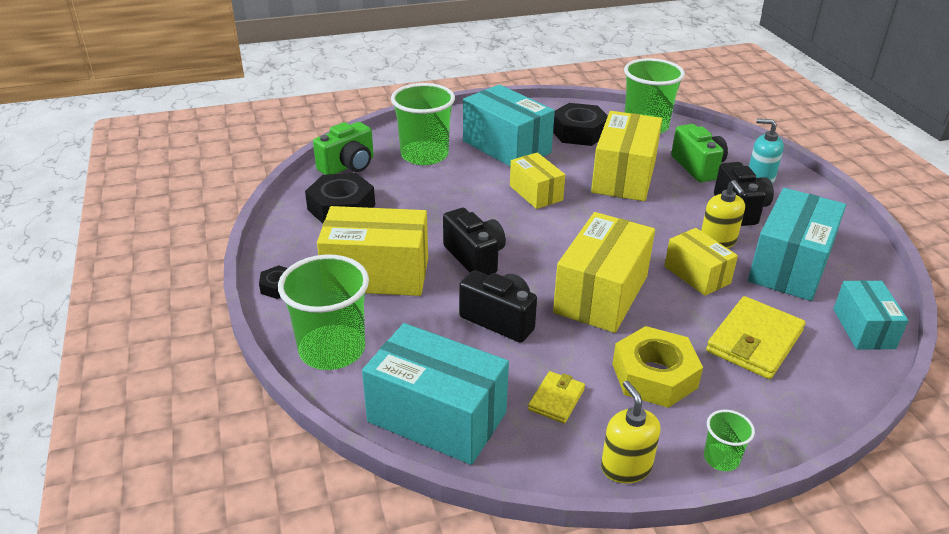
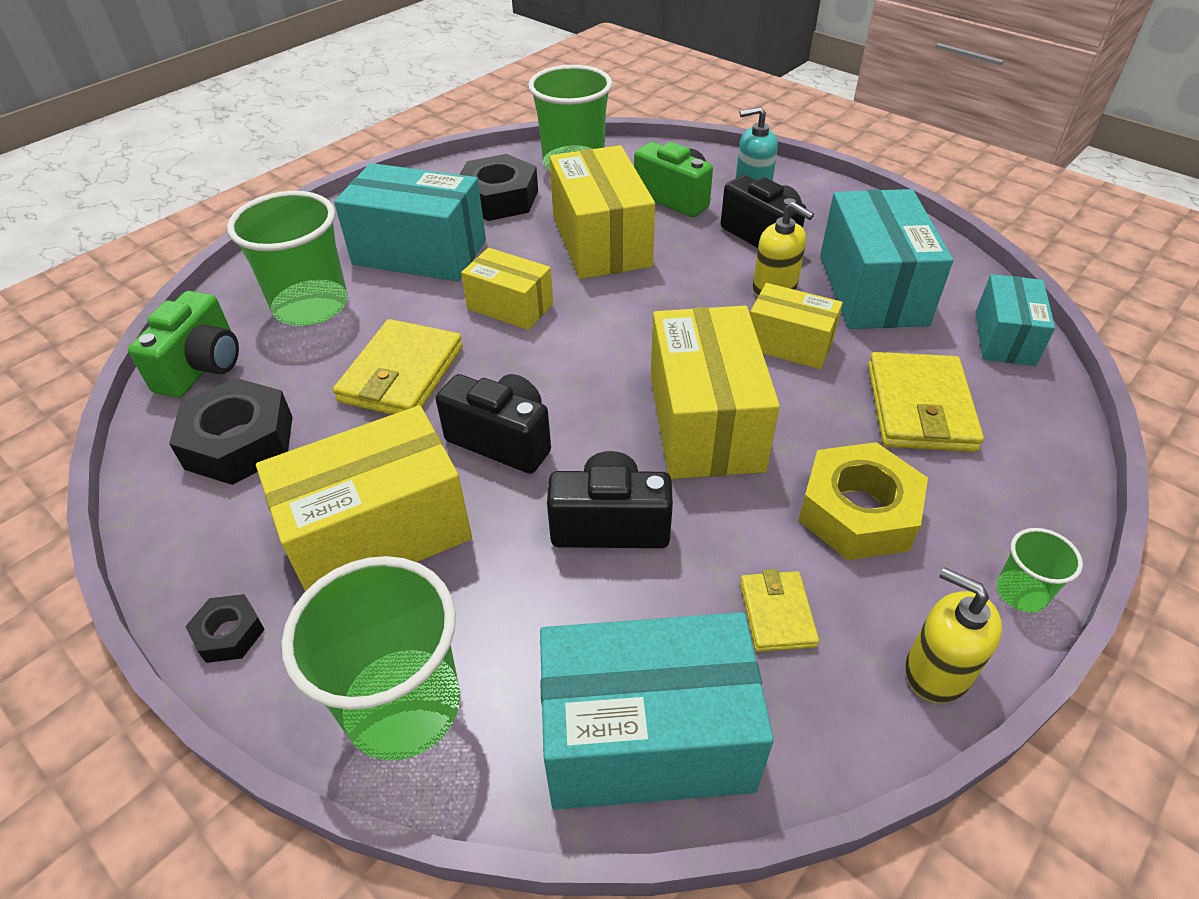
camera: 30 degrees left, 10 degrees up
(446, 205) = (402, 374): none -> yellow wallet
(863, 328) = (1004, 338): turquoise box -> turquoise box turned 45 degrees clockwise

